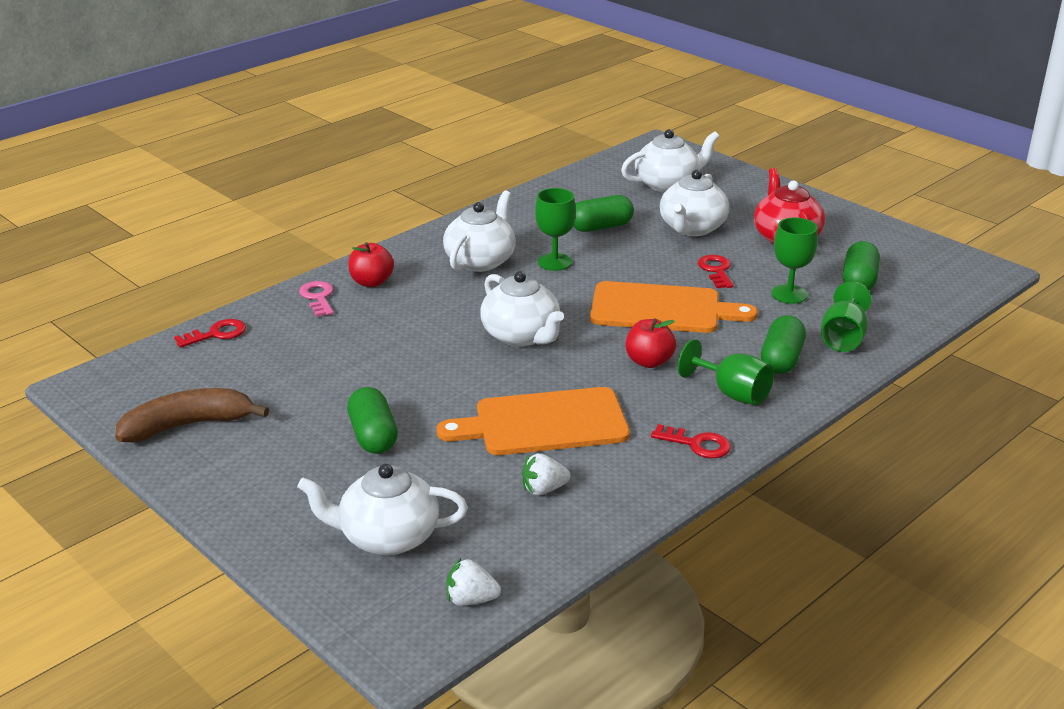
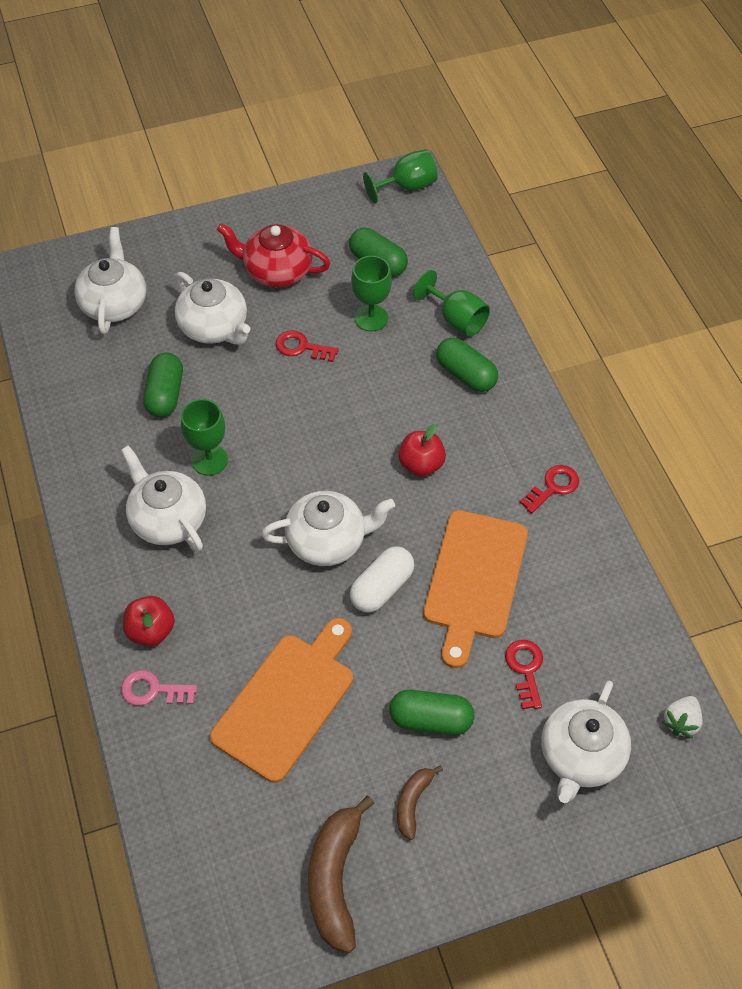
camera: 65 degrees left, 25 degrees up
(216, 334) = (172, 810): red key -> red key (525, 669)
(282, 447) = (413, 802): none -> brown banana
(494, 375) = (382, 588): none -> white capsule
(543, 489) = (565, 617): white strawberry -> none
(662, 309) = (343, 416): orange cutting board -> orange cutting board (287, 701)
(732, 393) = (496, 430): green goblet -> green goblet (407, 187)

